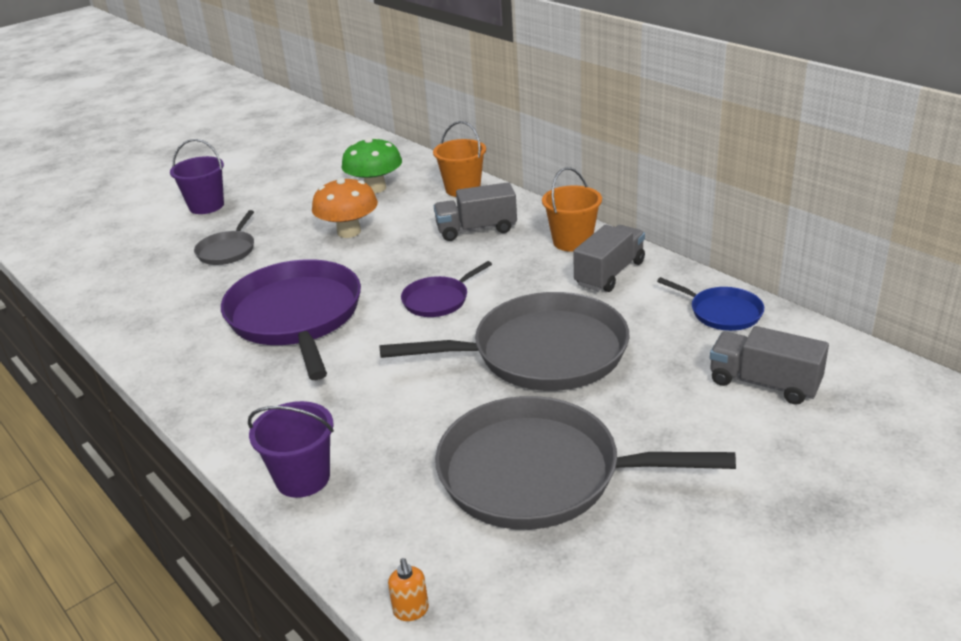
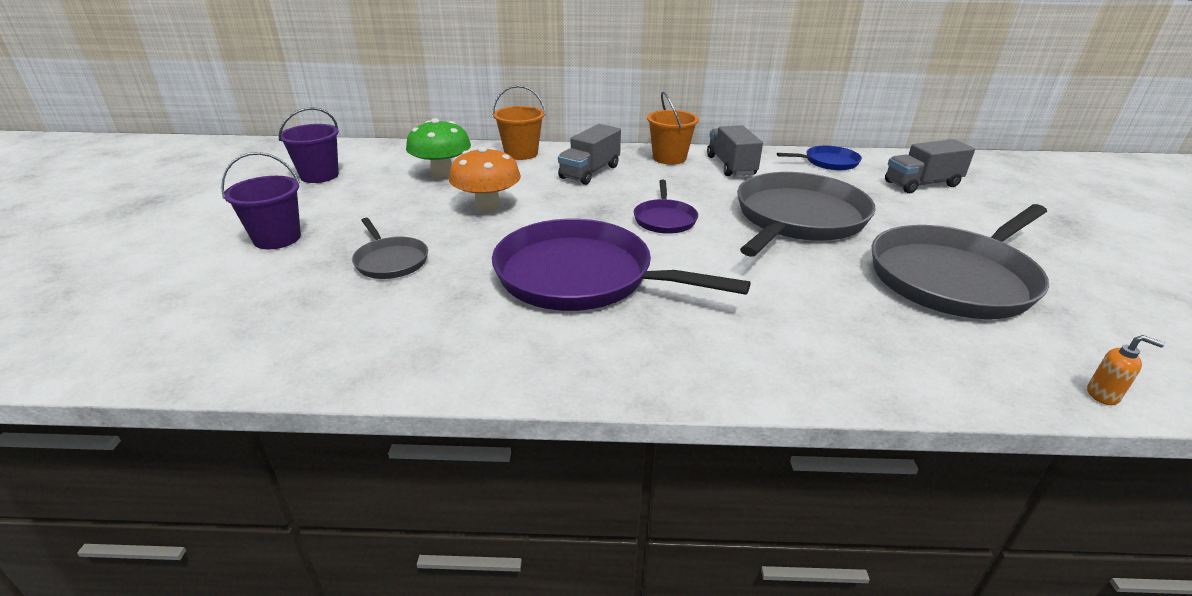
camera: 50 degrees left, 0 degrees up
(303, 478) = (857, 372): purple bucket -> purple bucket (319, 176)

